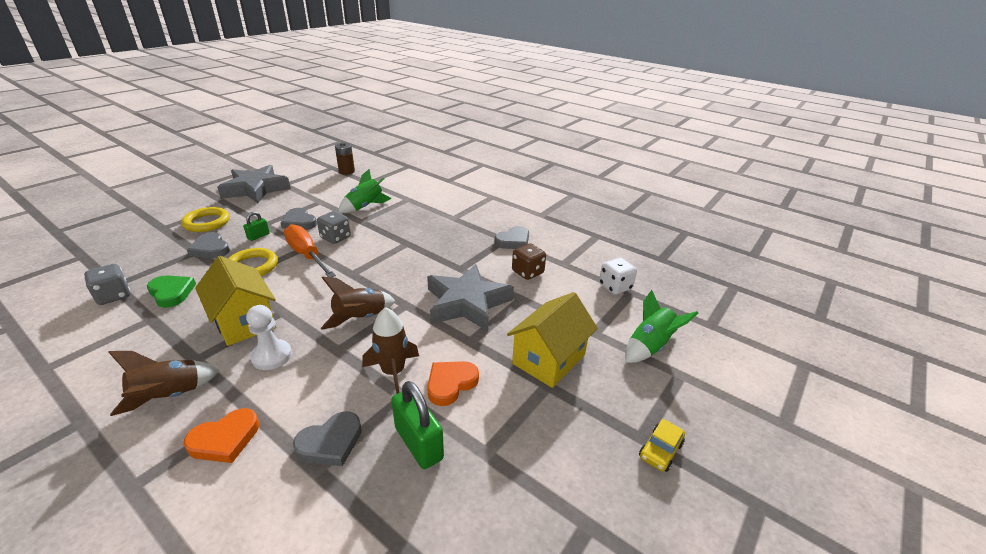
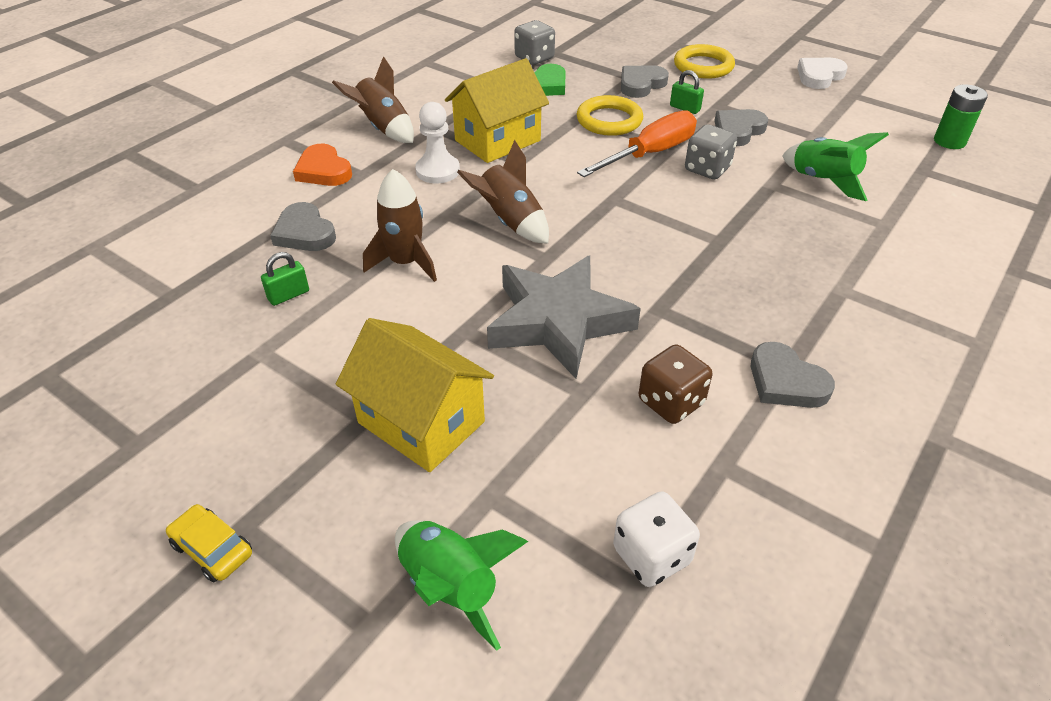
camera: 90 degrees right, 10 degrees up
(256, 189) = (819, 76): grey star -> white heart
(346, 171) = (949, 141): brown battery -> green battery
(419, 443) = (288, 295): green padlock -> green padlock, size x0.55
(450, 384) = (379, 315): orange heart -> none

